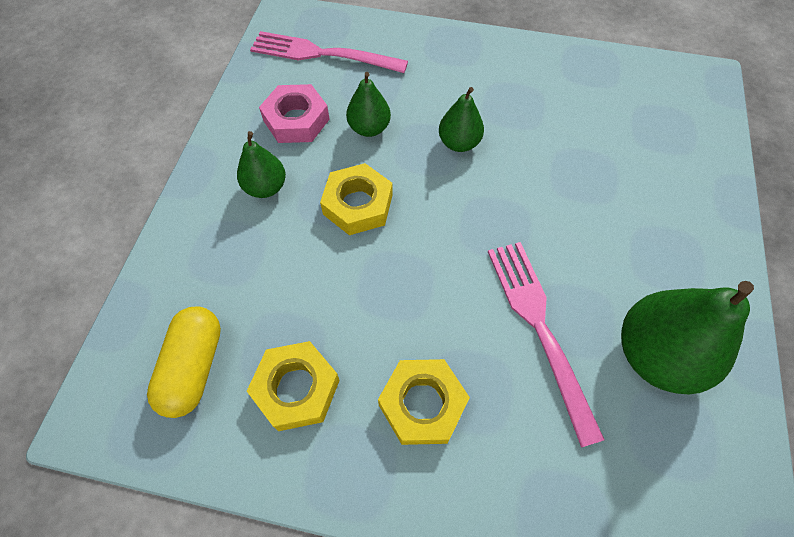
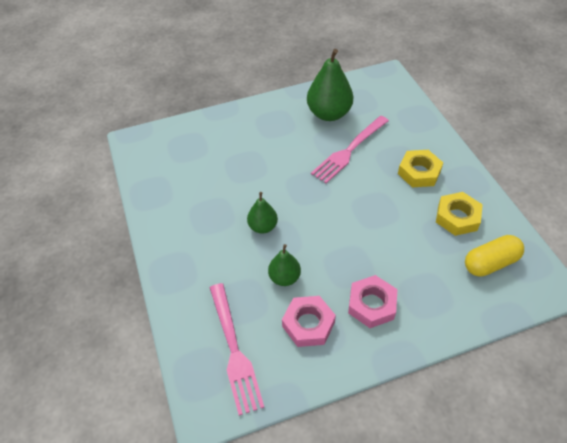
camera: 120 degrees left, 10 degrees down
(266, 187) = (371, 304): green pear -> pink nut
(358, 204) = (344, 251): yellow nut -> none

